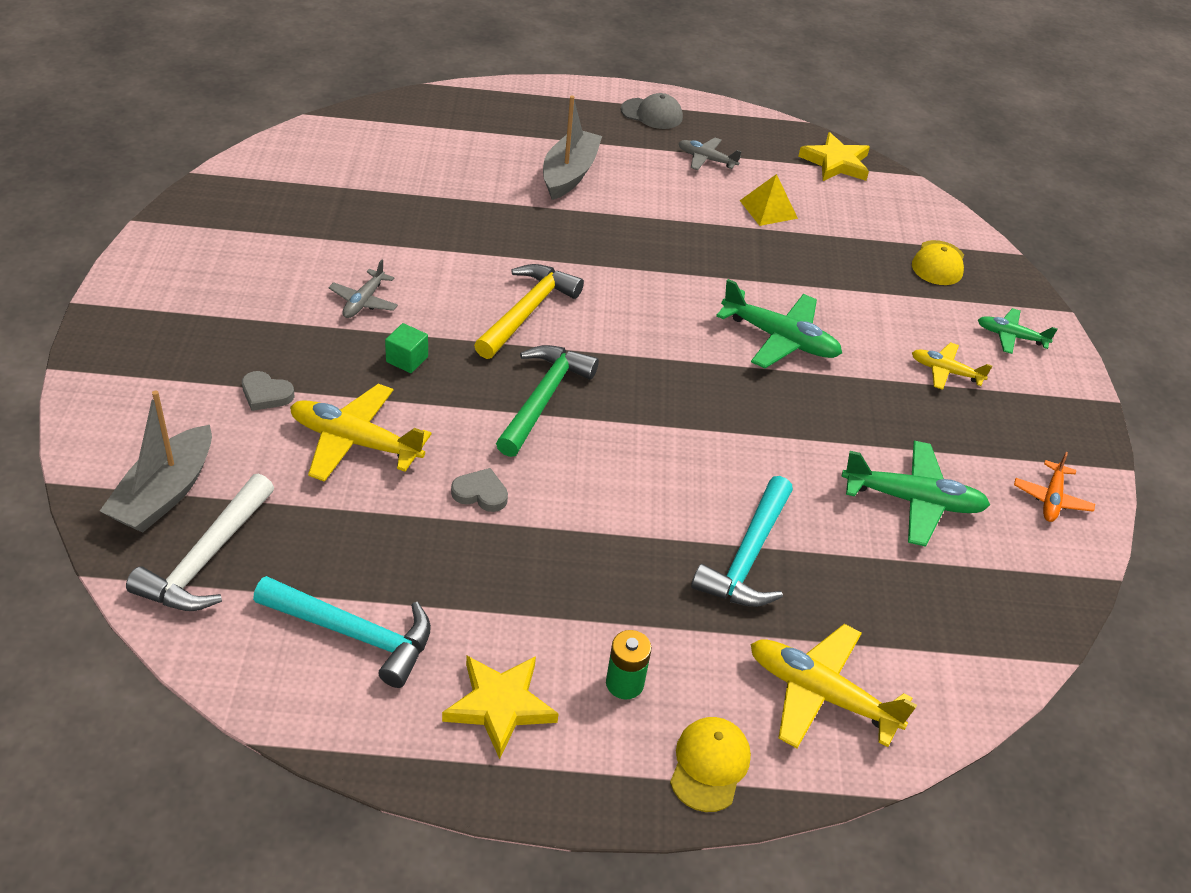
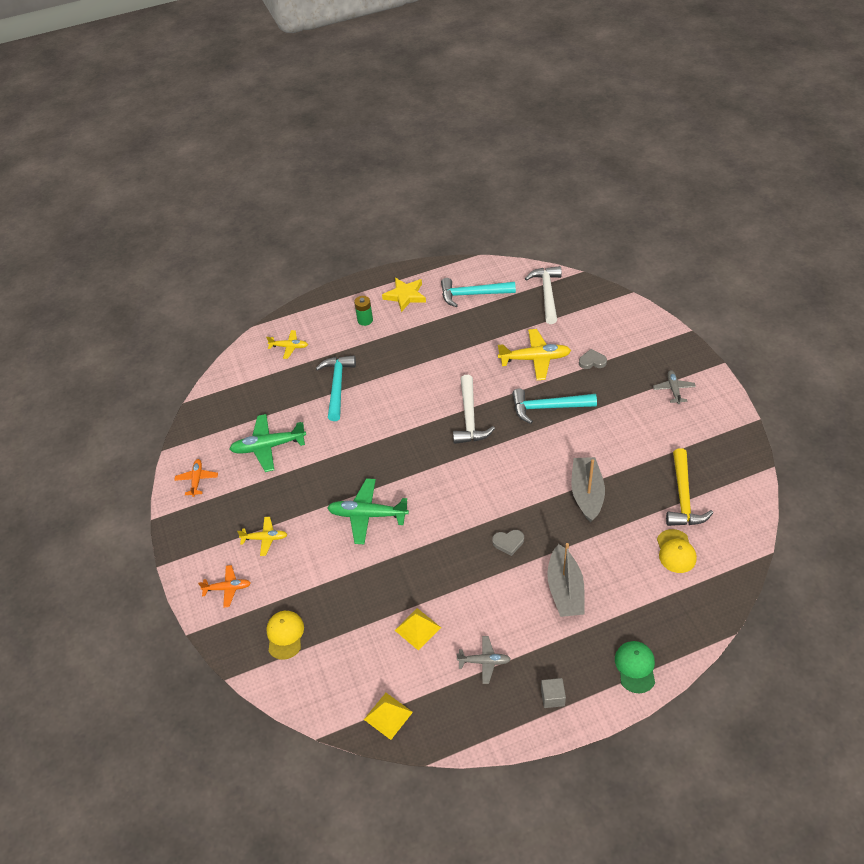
camera: 165 degrees right, 5 degrees up
(165, 493) = (586, 307): grey boat -> grey boat (586, 493)
(364, 301) = (597, 429): grey plane -> grey plane (673, 389)
(407, 359) = (548, 407): green cube -> turquoise hammer
(480, 493) = (465, 362): grey heart -> grey heart (508, 542)
(527, 312) = (512, 464): yellow hammer -> yellow hammer (683, 497)
(543, 399) = (469, 418): green hammer -> white hammer
(548, 100) = (635, 667): none -> green cap
(652, 114) = (552, 697): grey cap -> grey cube
(709, 765) = (322, 309): yellow cap -> yellow cap (676, 551)
(820, 694) = (289, 347): yellow plane -> yellow plane, size x0.58
(836, 163) = (388, 715): yellow star -> yellow pyramid
(1010, 336) = (228, 588): green plane -> orange plane

